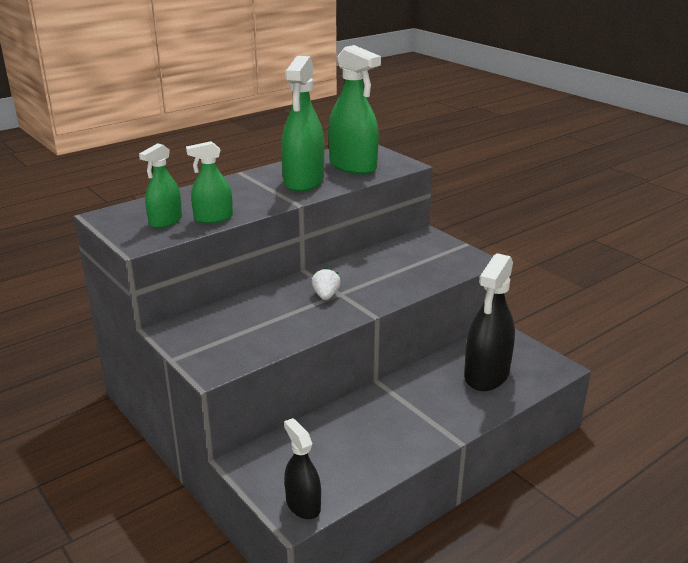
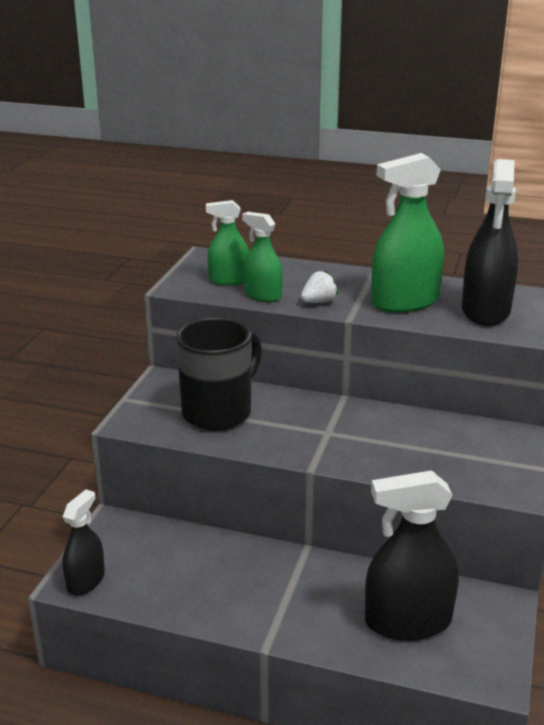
camera: 55 degrees right, 0 degrees up
(255, 324) = (219, 412): none -> black mug
(326, 296) = (312, 427): white strawberry -> white strawberry (318, 302)
(353, 166) = (485, 311): green spray bottle -> black spray bottle

